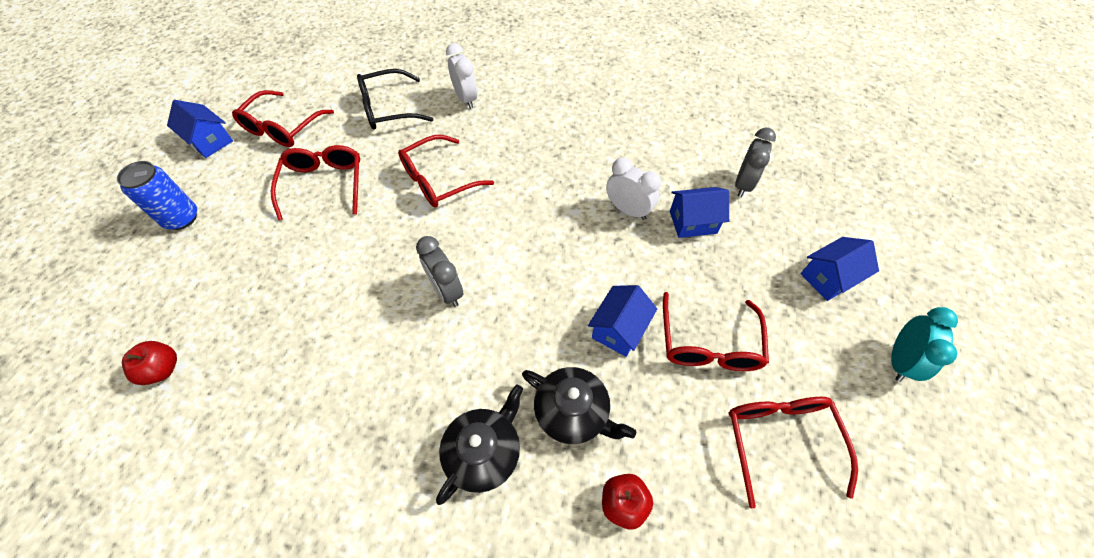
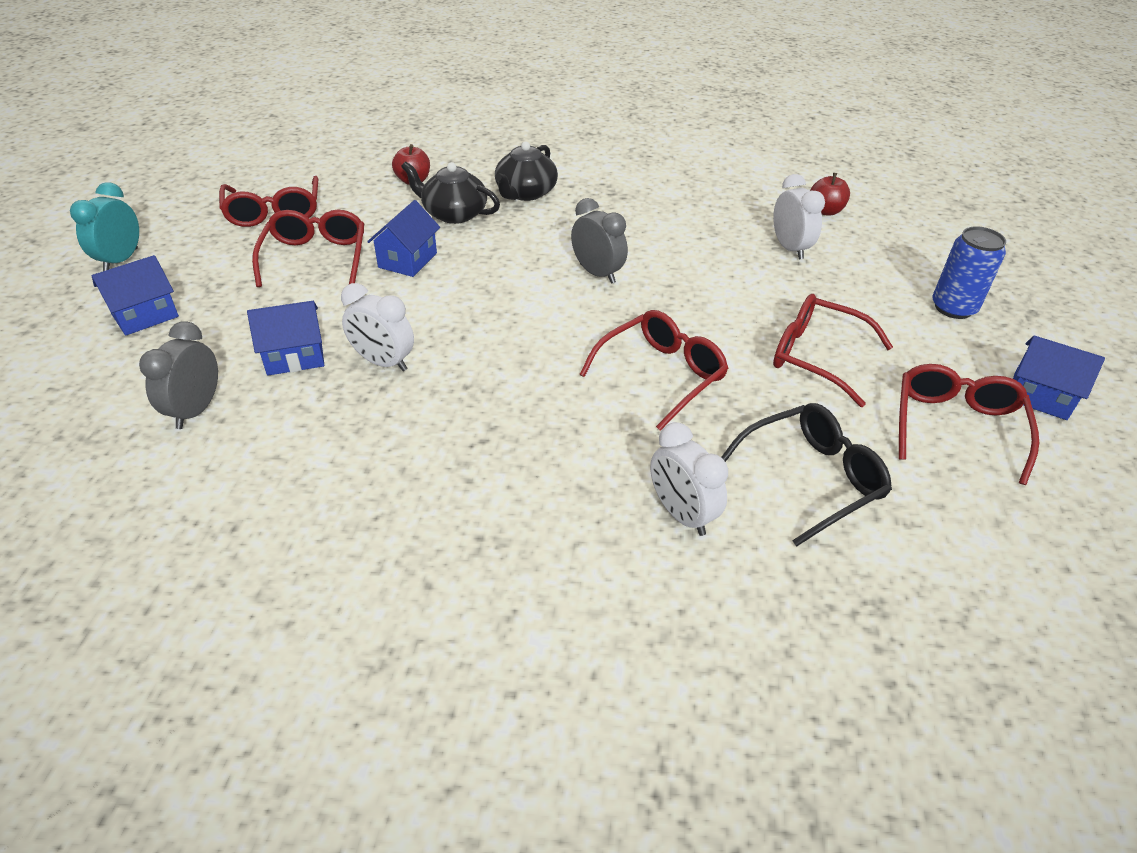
camera: 170 degrees right, 15 degrees down
(251, 307) = (790, 248): none -> white clock
(324, 184) = (816, 357): red glasses -> red glasses turned 135 degrees clockwise

